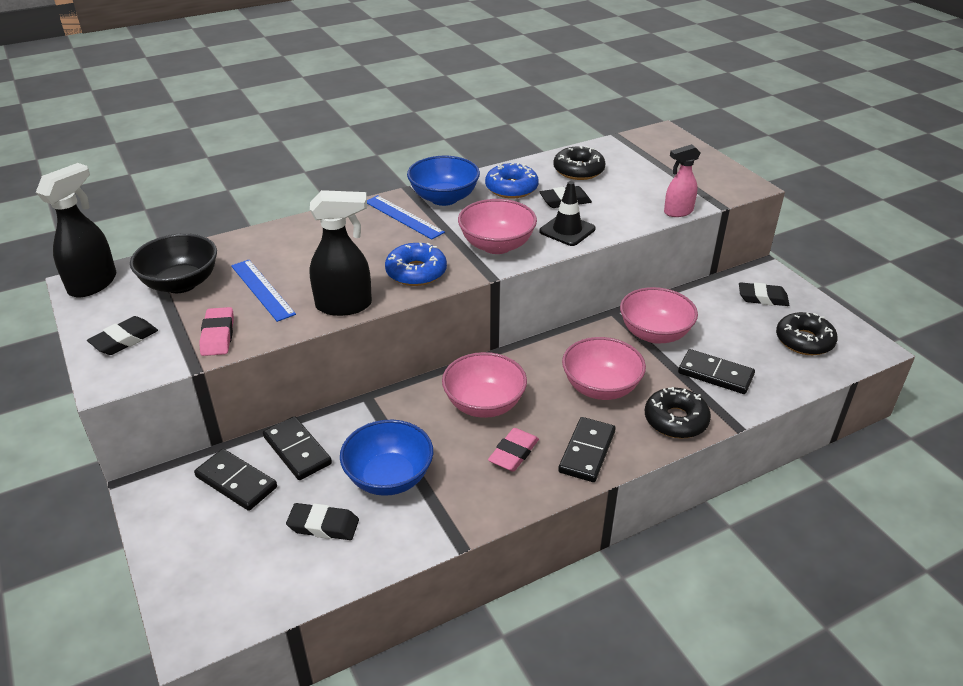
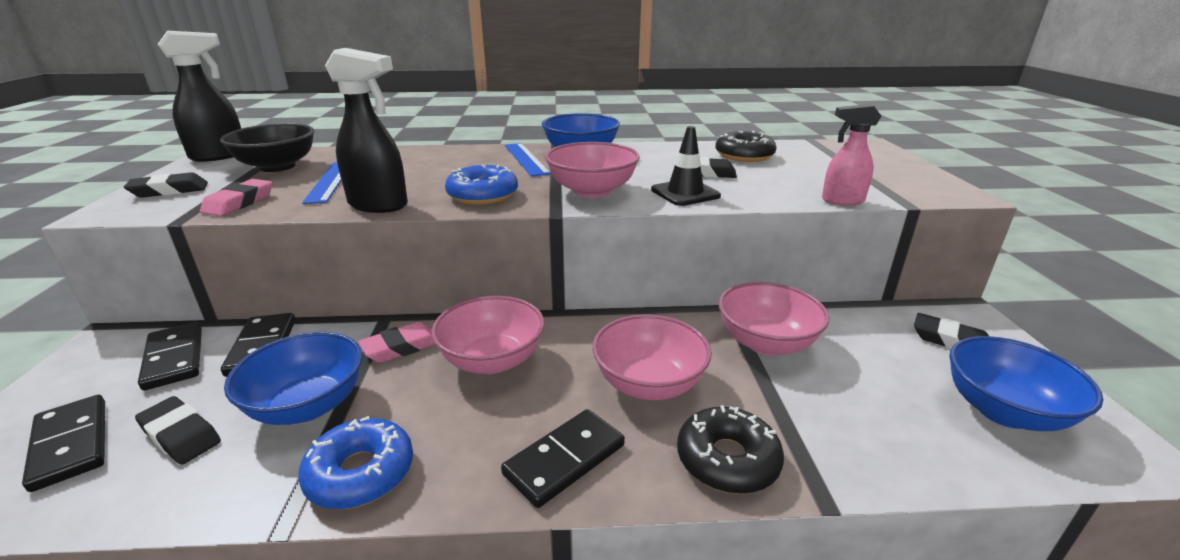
camera: 25 degrees right, 10 degrees down
(511, 188) = (657, 157): blue donut -> blue donut (360, 473)
(513, 453) = (470, 427): pink eraser -> pink eraser (401, 347)
(715, 374) = (828, 415): black domino -> black domino (71, 444)
(804, 341) = (1003, 411): black donut -> blue bowl

